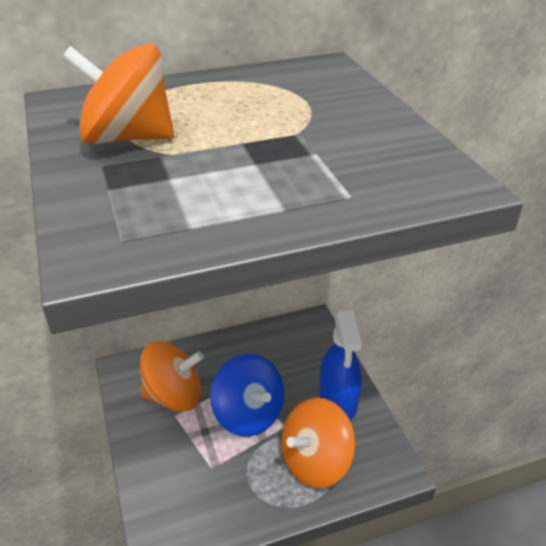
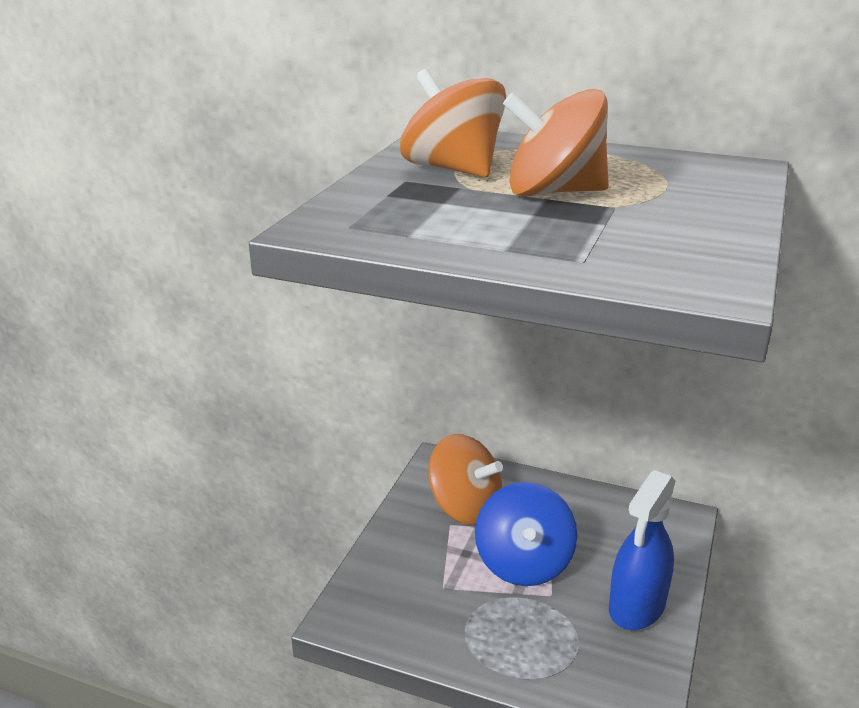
camera: 40 degrees right, 10 degrees down
(315, 462) = (554, 645): orange spinning top -> orange spinning top (553, 192)

